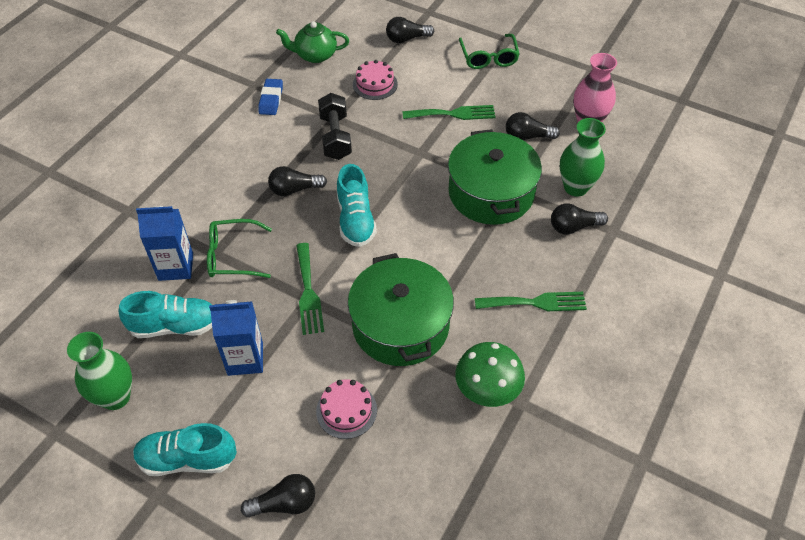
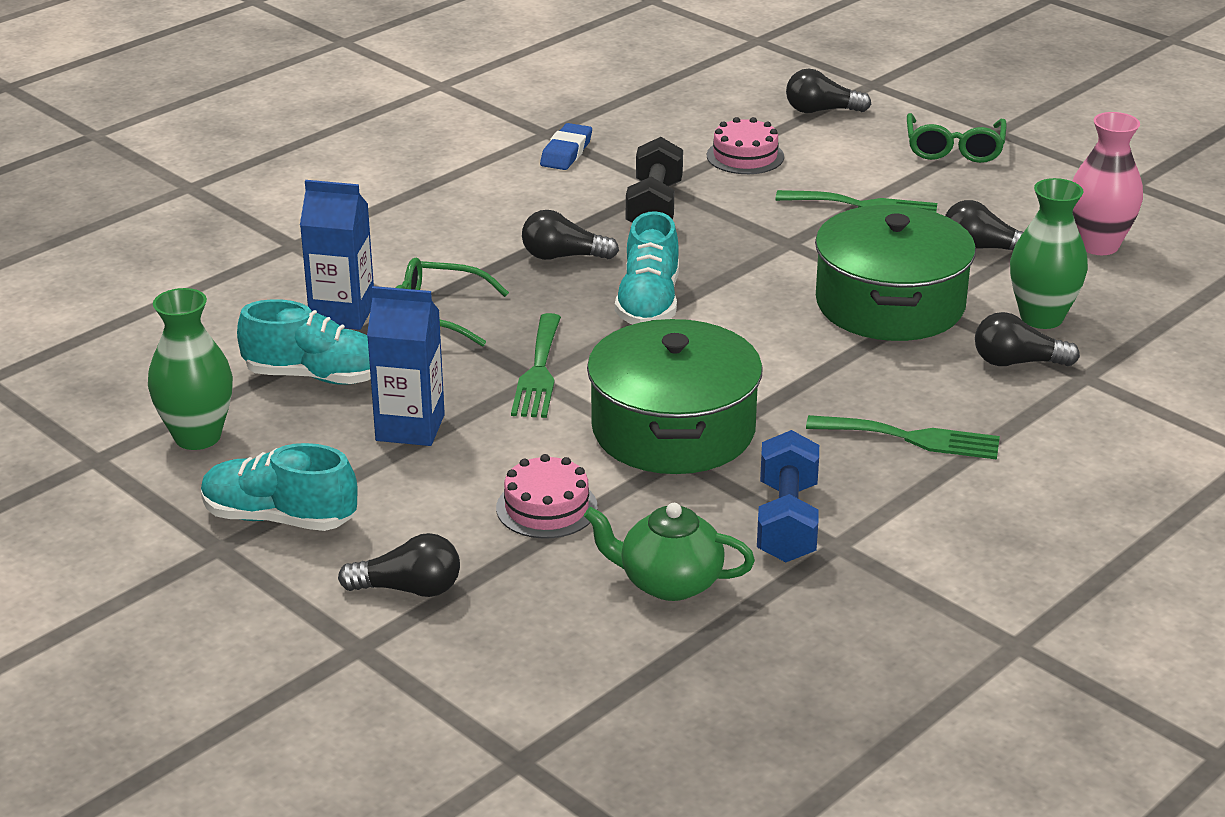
camera: 15 degrees right, 20 degrees down
(315, 55) = (658, 111): green teapot -> green teapot (668, 582)
(487, 390) = (787, 522): green mushroom -> blue dumbbell

